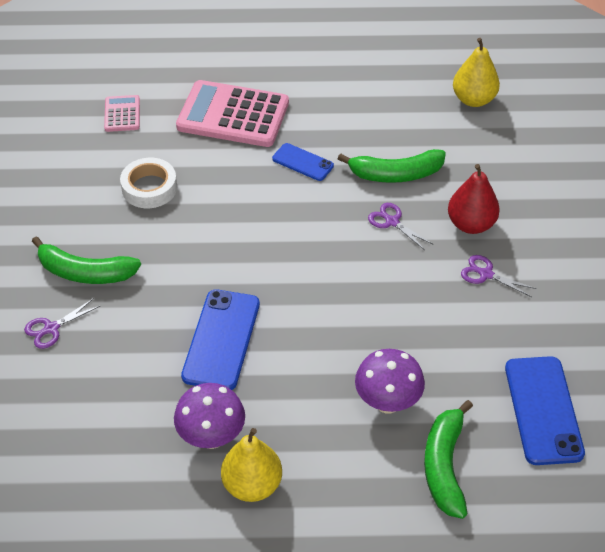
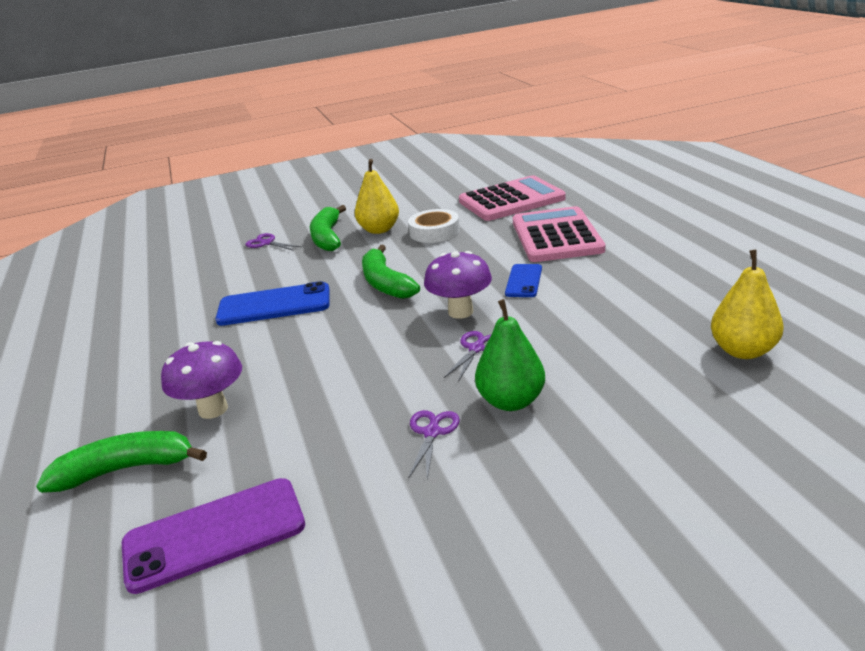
camera: 75 degrees right, 20 degrees down
(122, 114) = (511, 200): pink calculator -> pink calculator, size x2.07
(211, 437) = (164, 330): purple mushroom -> purple mushroom (460, 312)
(252, 485) = (111, 362): yellow pear -> yellow pear (379, 230)
(395, 174) = (553, 332): green banana -> green banana (385, 283)
(471, 224) = (511, 401): red pear -> green pear
(543, 410) = (214, 534): blue phone -> purple phone

